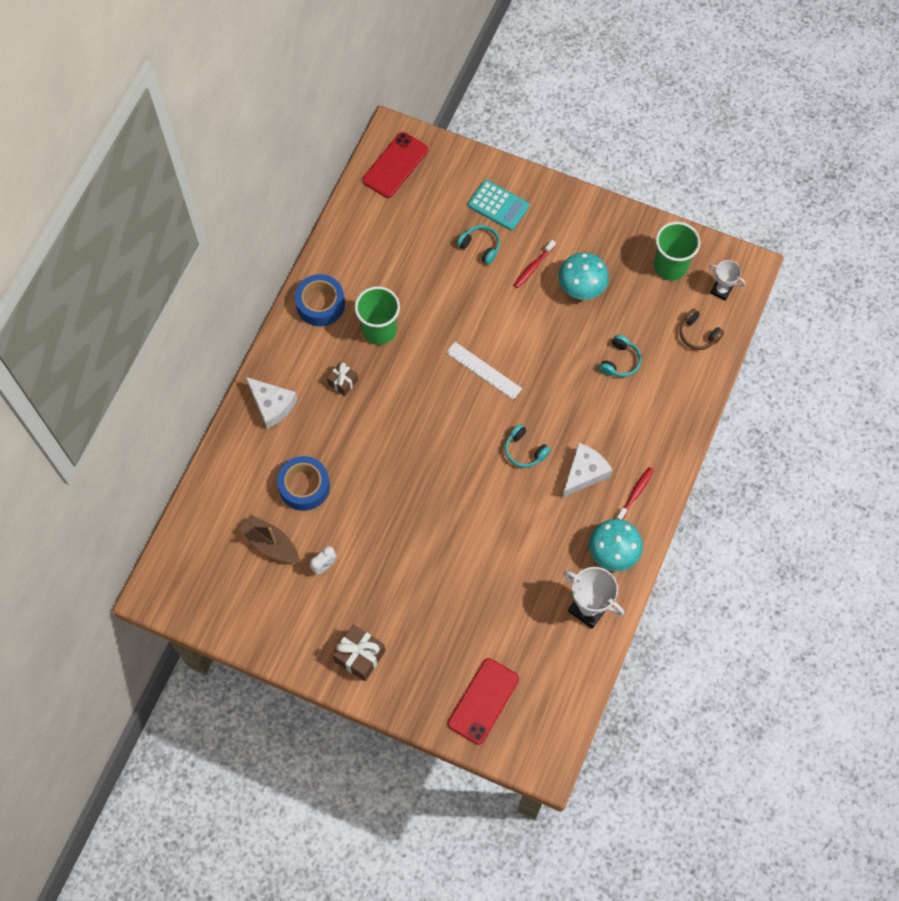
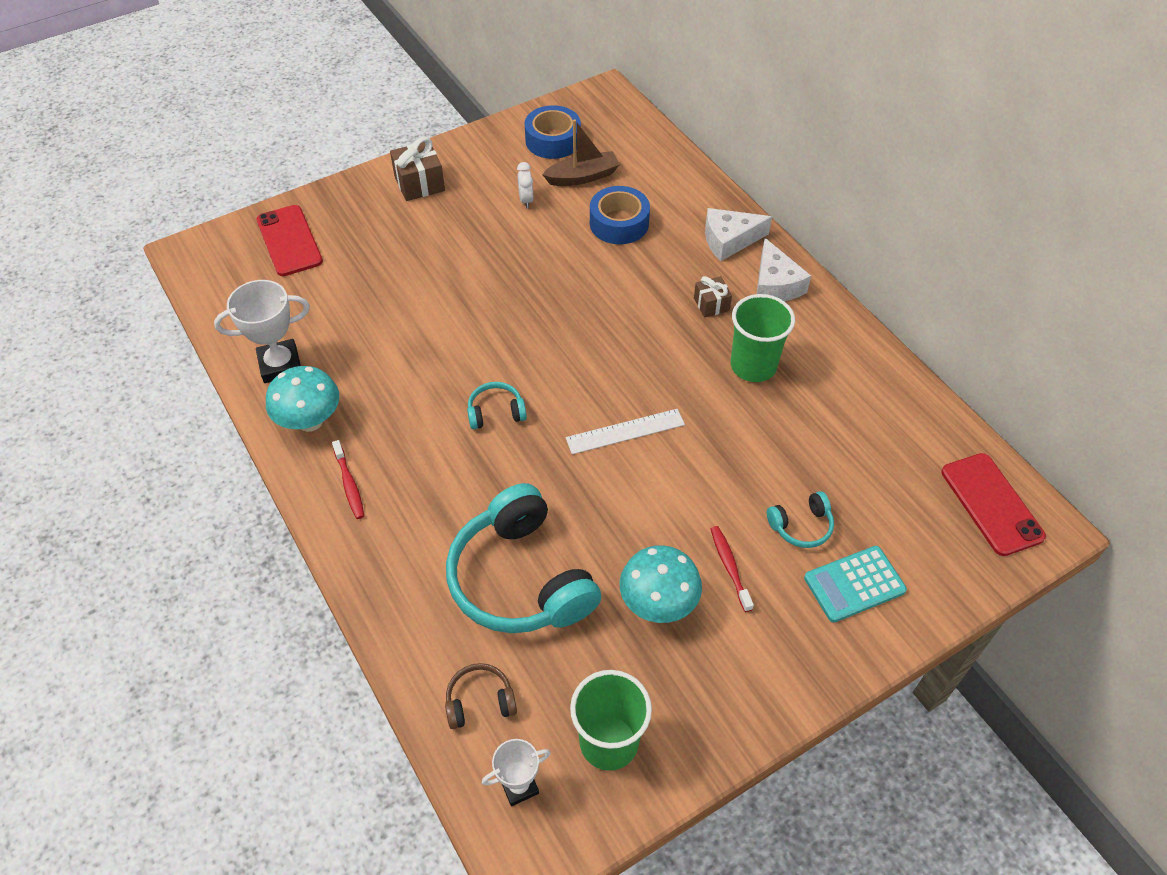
camera: 125 degrees right, 15 degrees down
(320, 304) = (825, 332): blue tape -> blue tape (553, 140)
(584, 473) = (419, 451): white cheese -> white cheese (775, 284)
(620, 361) = (520, 579): turquoise headphones -> turquoise headphones, size x2.28

